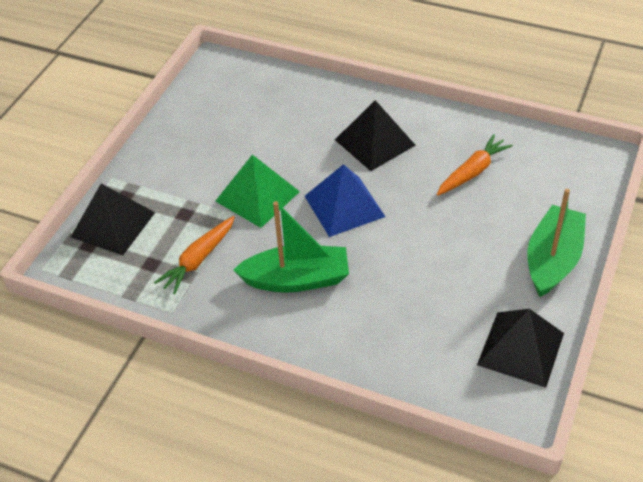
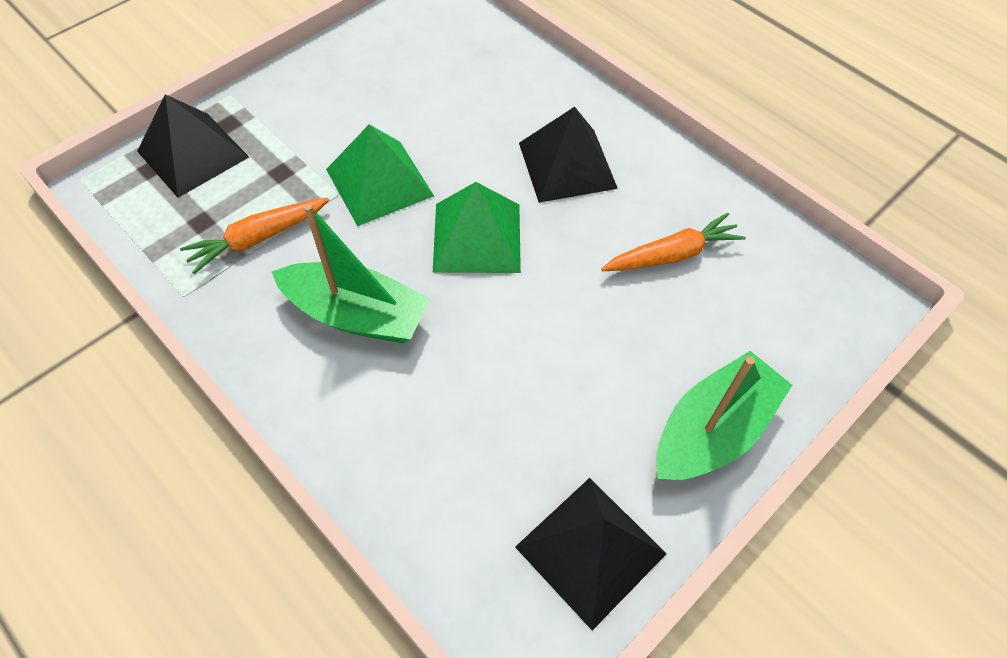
camera: 20 degrees right, 10 degrees up
(344, 206) = (477, 237): blue pyramid -> green pyramid

